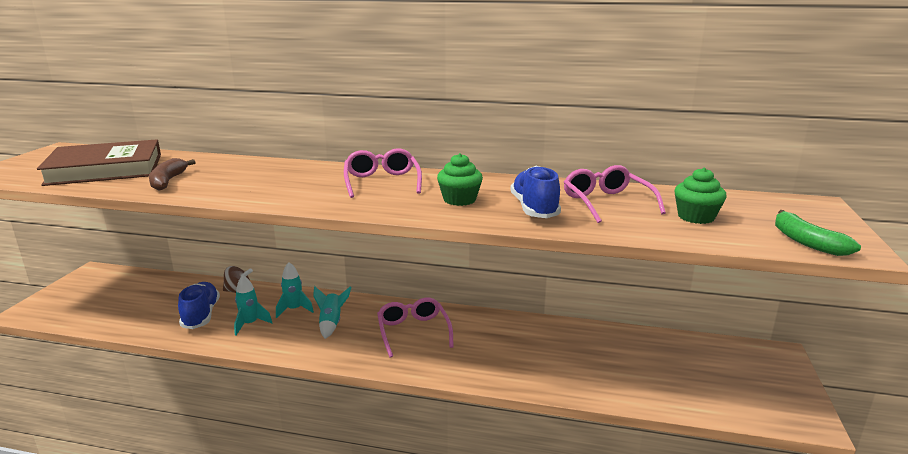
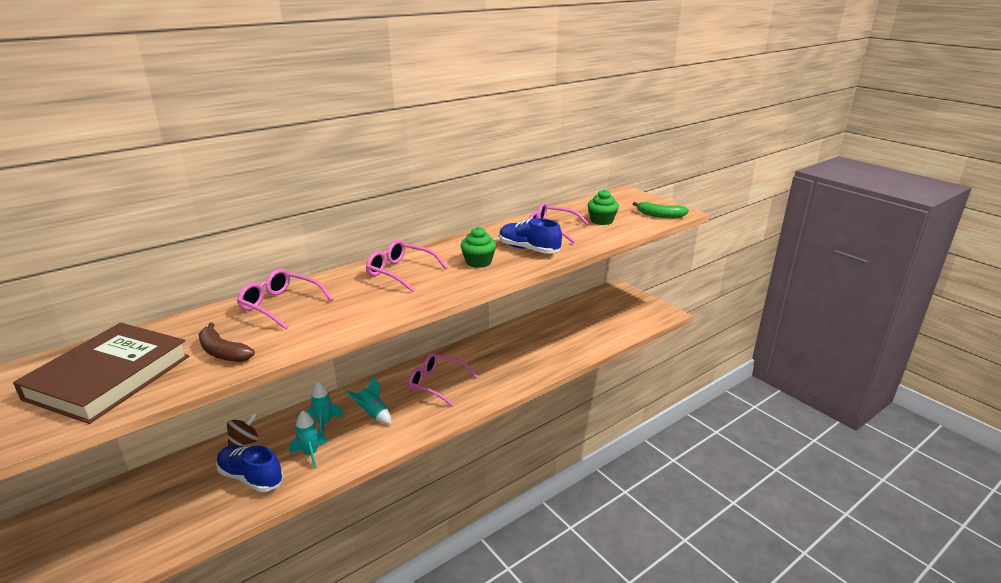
camera: 50 degrees left, 5 degrees up
(261, 170) = (280, 305): none -> pink glasses

